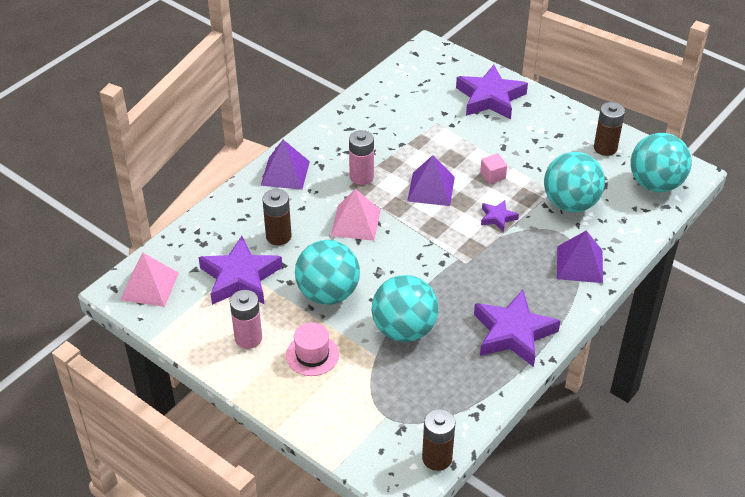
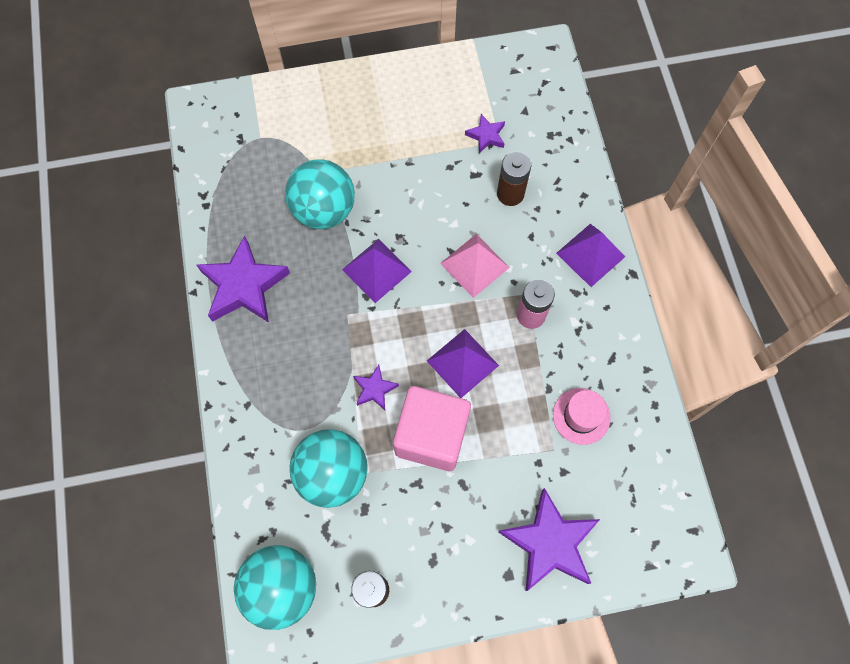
camera: 130 degrees right, 25 degrees up
(149, 286) = (532, 71): pink pyramid -> none
(240, 278) = (486, 136): purple star -> purple star, size x0.49
(248, 338) = (416, 101): pink battery -> none
(312, 355) = (360, 131): pink hat -> pink hat (581, 416)
(328, 293) = (411, 185): turquoise ball -> none
(437, 458) = (195, 142): brown battery -> none
(492, 176) = (431, 435): pink cube -> pink cube, size x2.47
(580, 264) = (258, 408): purple pyramid -> purple pyramid (376, 270)

